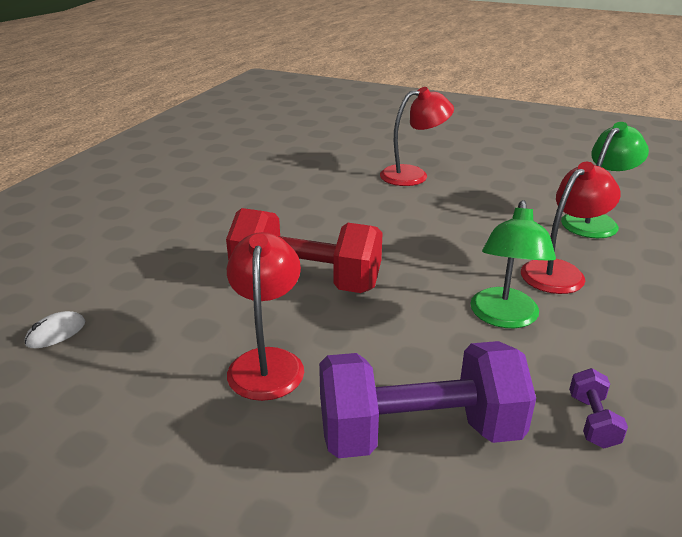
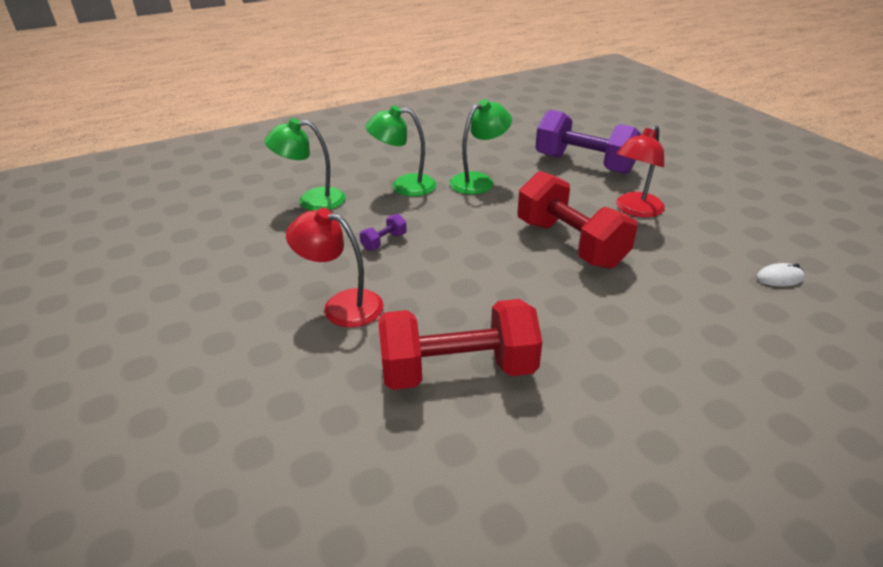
camera: 140 degrees left, 5 degrees up
(296, 175) = (458, 370): none -> red dumbbell
(560, 272) = (404, 186): red lamp -> green lamp
(592, 421) = (507, 144): purple dumbbell -> purple dumbbell (384, 242)

